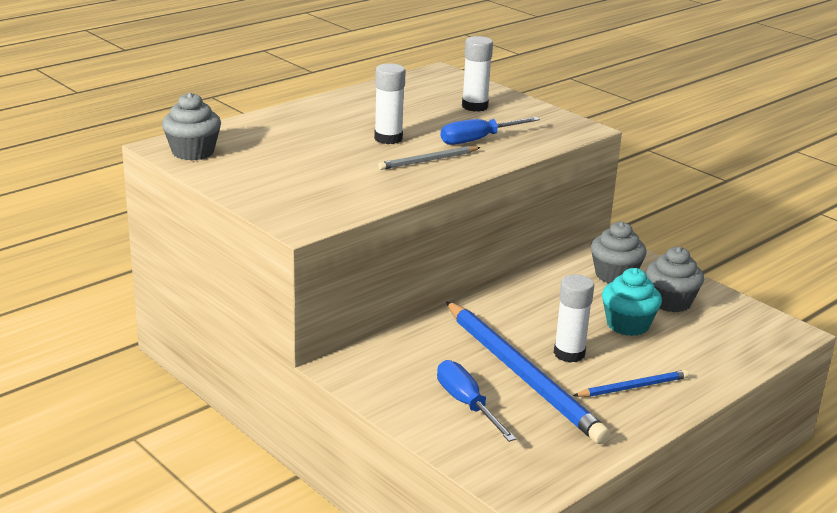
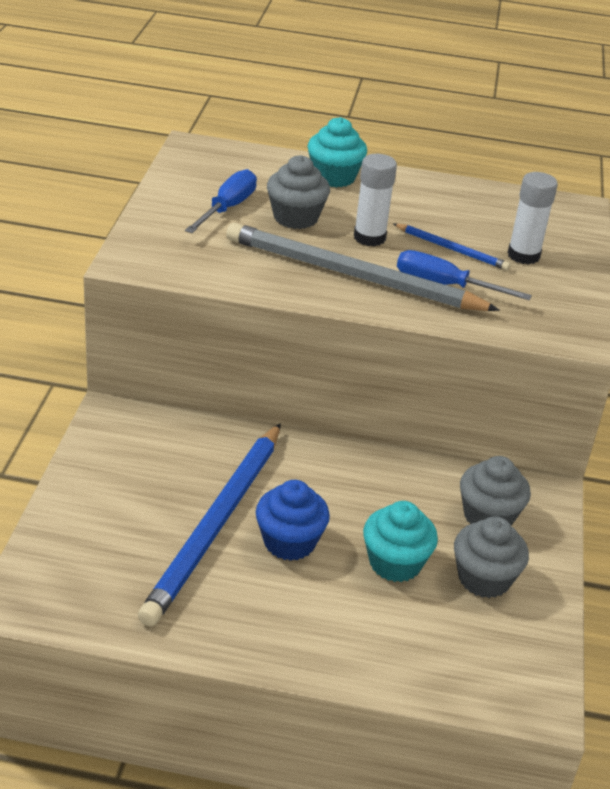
camera: 50 degrees right, 10 degrees up
(193, 152) = (199, 162): grey cupcake -> grey cupcake (295, 217)
(291, 119) = (334, 177): none -> turquoise cupcake
(428, 160) = (353, 276): grey pencil -> grey pencil, size x2.13
(467, 404) = (128, 510): blue screwdriver -> blue screwdriver (227, 208)
(569, 353) = (289, 542): white glue stick -> blue cupcake
(633, 387) = (275, 611): blue pencil -> blue pencil (451, 249)

